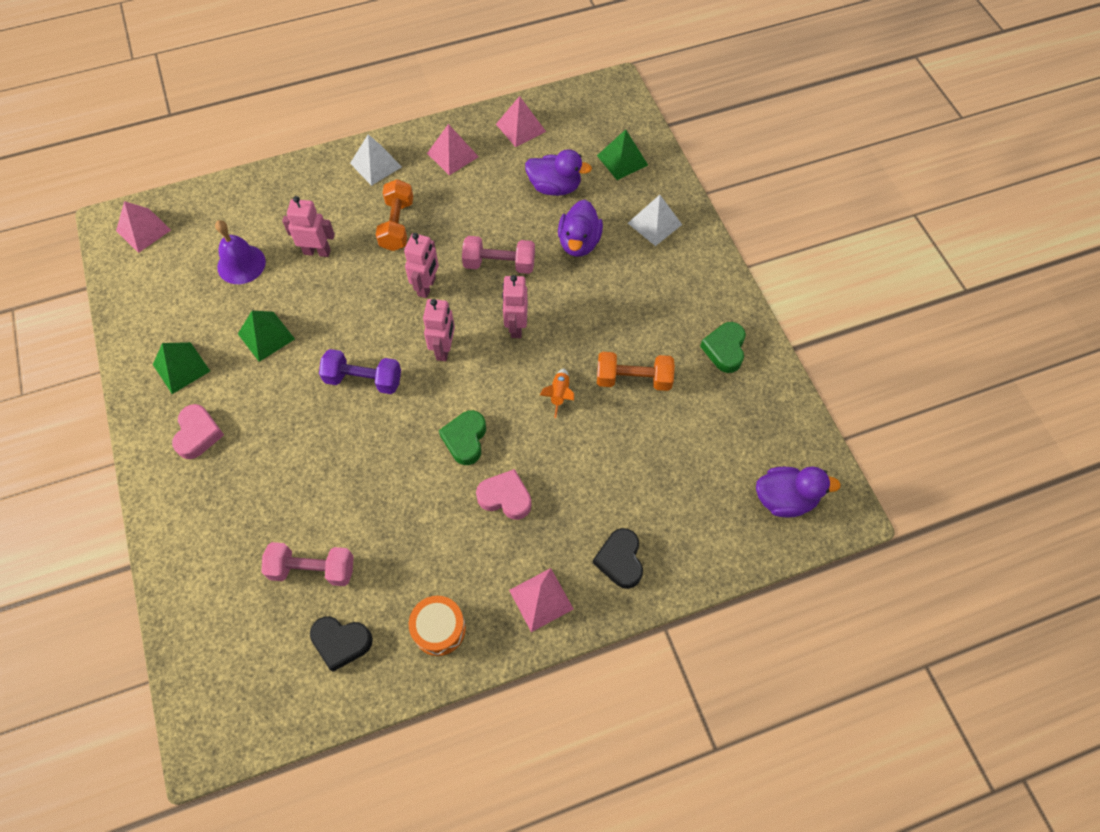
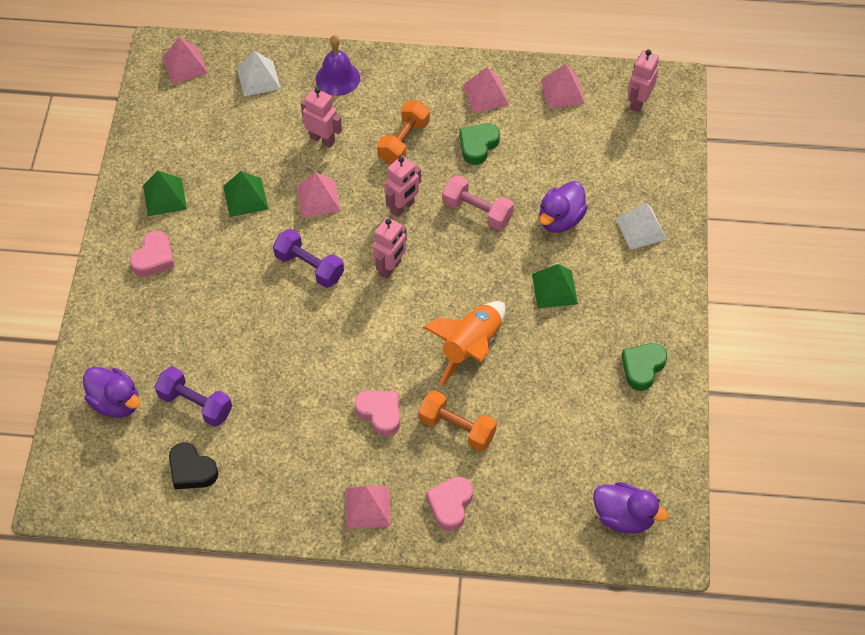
camera: 25 degrees right, 5 degrees down
(241, 264) = (253, 126): purple bell -> purple bell (337, 78)
(312, 569) = (195, 404): pink dumbbell -> purple dumbbell
(340, 310) = (318, 198): none -> pink pyramid
(376, 165) = (411, 79): white pyramid -> white pyramid (258, 78)
(439, 628) = (273, 493): orange drum -> none
(465, 439) = (370, 351): green heart -> green heart (478, 145)
(516, 326) = (463, 273): pink robot -> pink robot (638, 102)
(555, 187) = (565, 159): purple duck -> purple duck (116, 402)
(559, 394) = (471, 347): orange rocket -> orange rocket, size x2.10
(620, 560) = (450, 505): black heart -> pink heart
(622, 160) = (643, 157): green pyramid -> green pyramid (554, 289)
(633, 379) = (544, 360): orange dumbbell -> orange dumbbell (457, 428)

